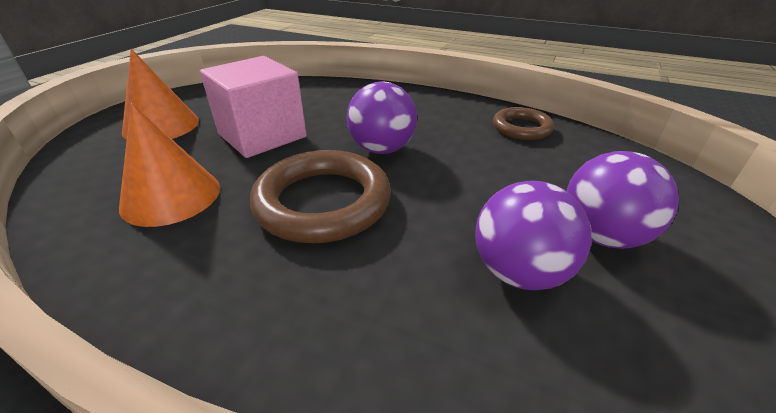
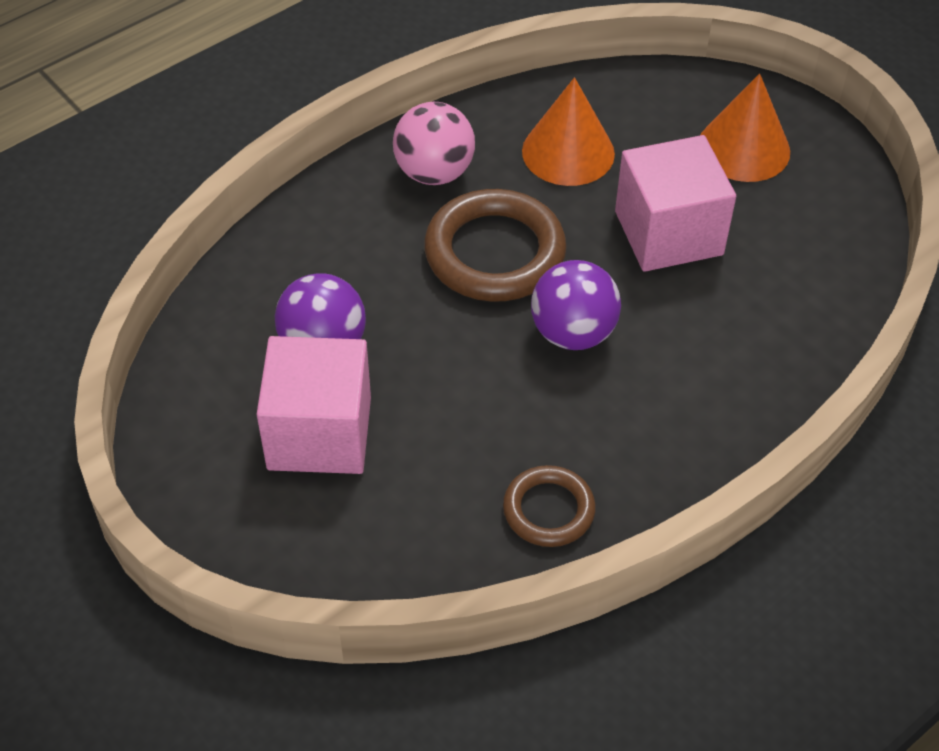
camera: 115 degrees right, 15 degrees up
(217, 278) = (434, 172): none -> pink ball
(602, 235) = (319, 433): purple ball -> pink cube

